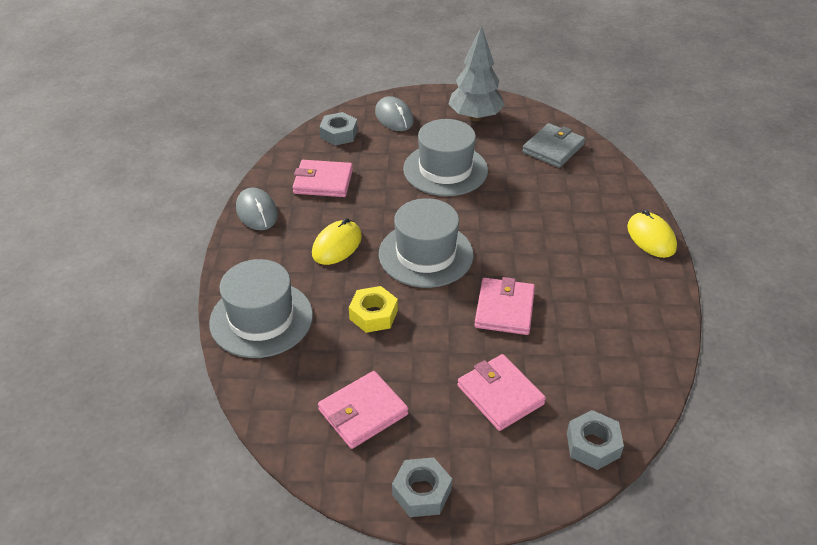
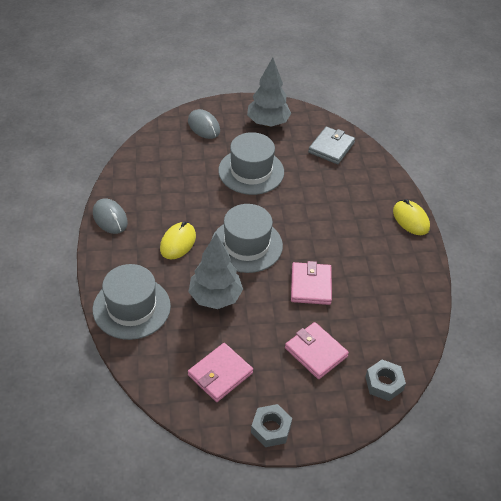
camera: 10 degrees left, 5 degrees up
(323, 182) = (157, 188): pink wallet -> none
(339, 134) = (162, 144): grey nut -> none
(373, 315) = (215, 297): yellow nut -> grey tree

